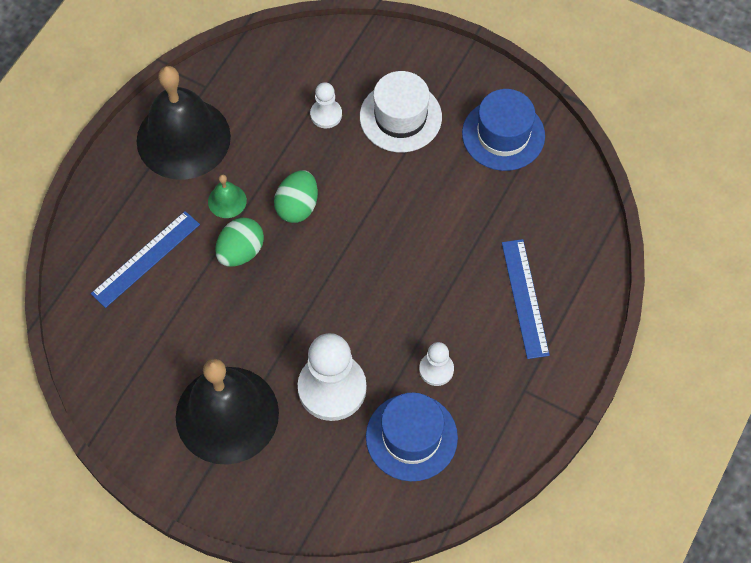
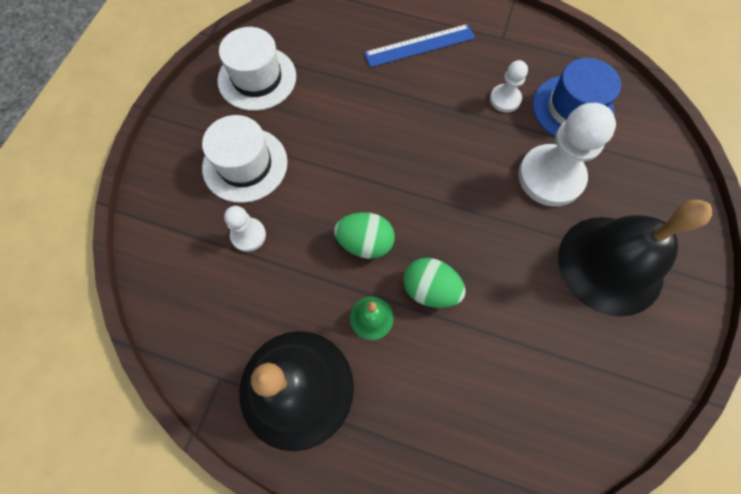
camera: 100 degrees left, 5 degrees up
(145, 258) = (463, 394): blue ruler -> none
(503, 135) = (257, 78): blue hat -> white hat

